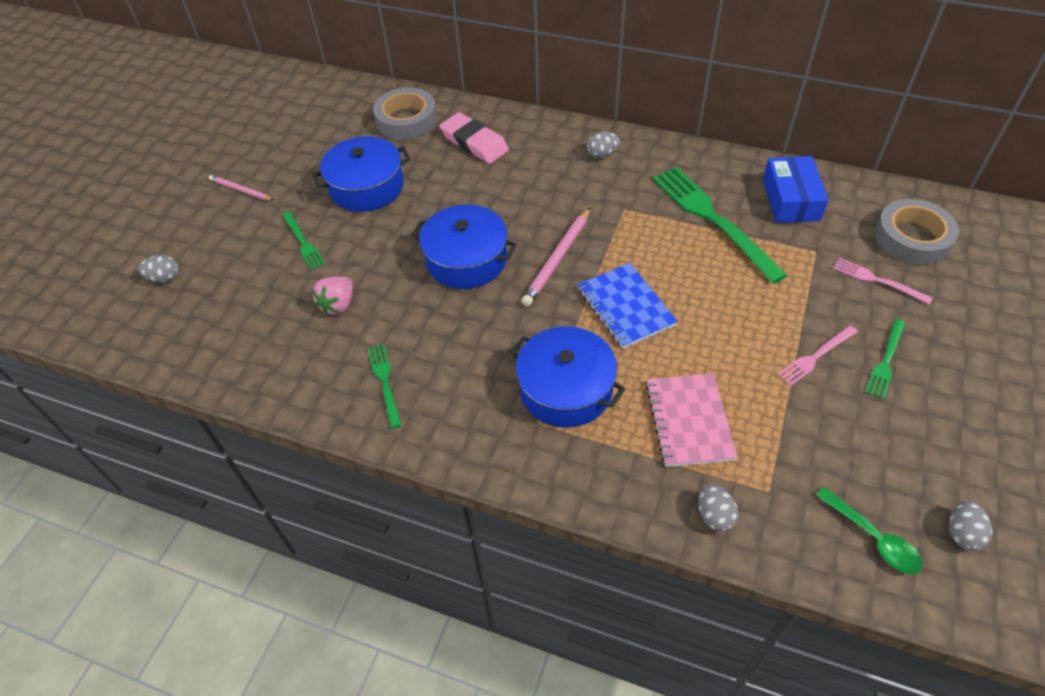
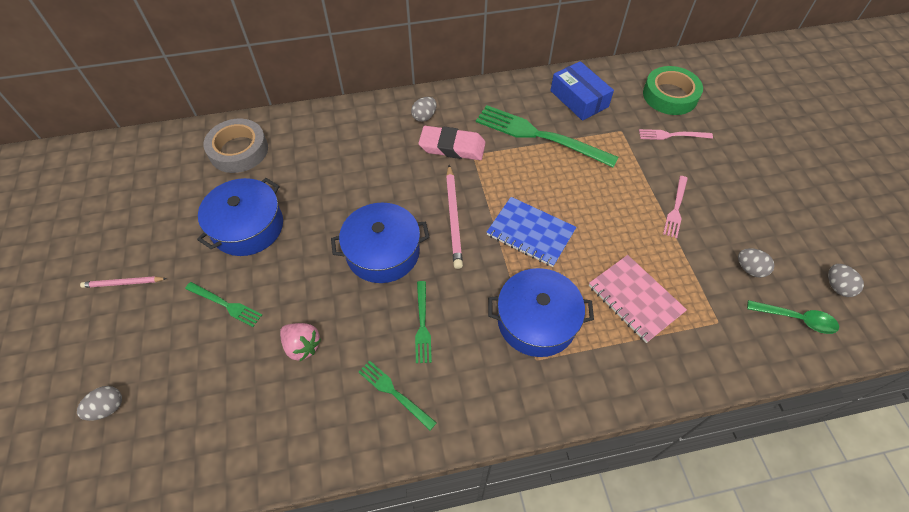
camera: 35 degrees left, 5 degrees up
(338, 305) = (302, 346): pink strawberry -> pink strawberry turned 45 degrees counterclockwise
(474, 143) = (314, 147): pink eraser -> pink eraser (452, 147)
(714, 515) = (700, 360): grey egg -> grey egg (749, 269)
(885, 361) = (716, 191): green fork -> green fork (422, 324)
(912, 238) = (670, 95): grey tape -> green tape

